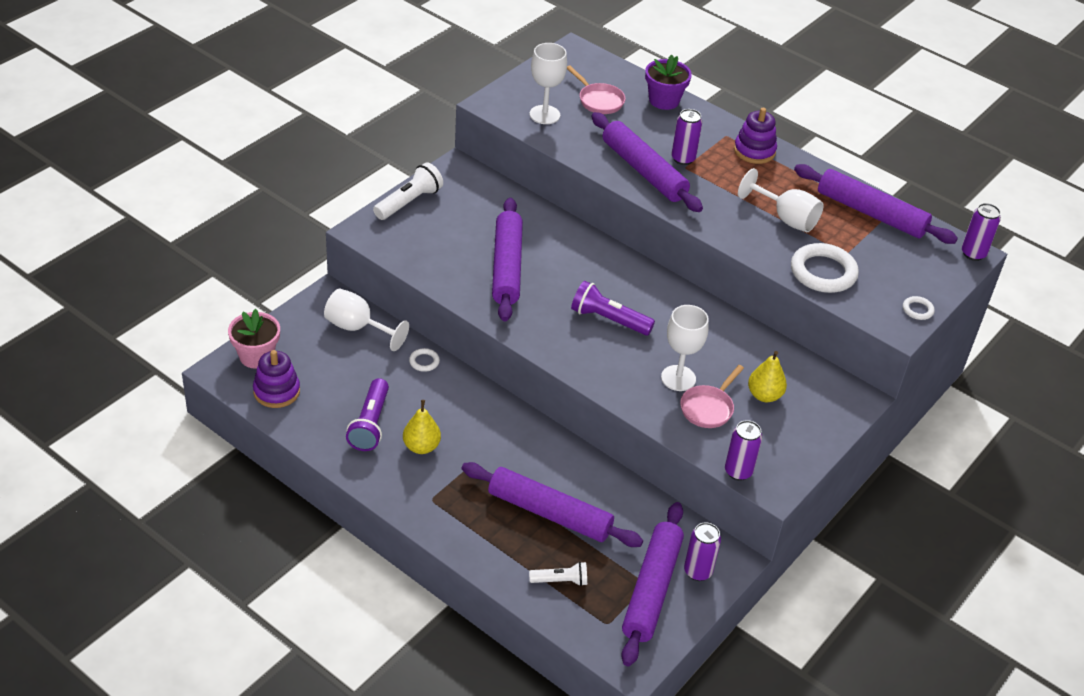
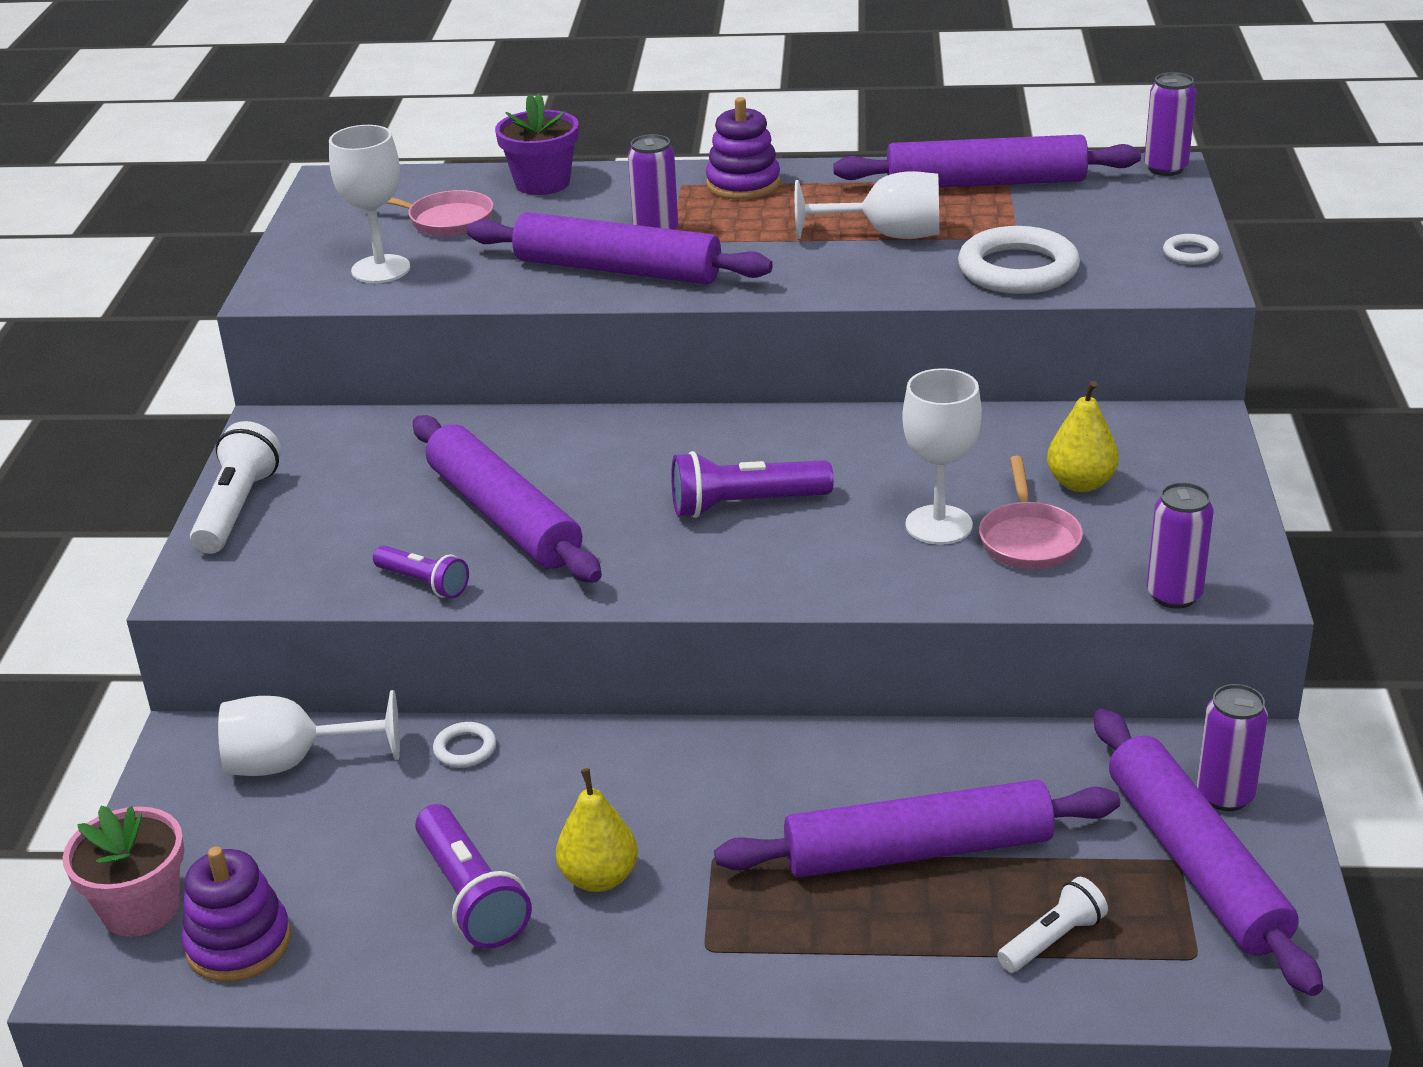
camera: 30 degrees left, 10 degrees down
(445, 281) = (423, 583): none -> purple flashlight

